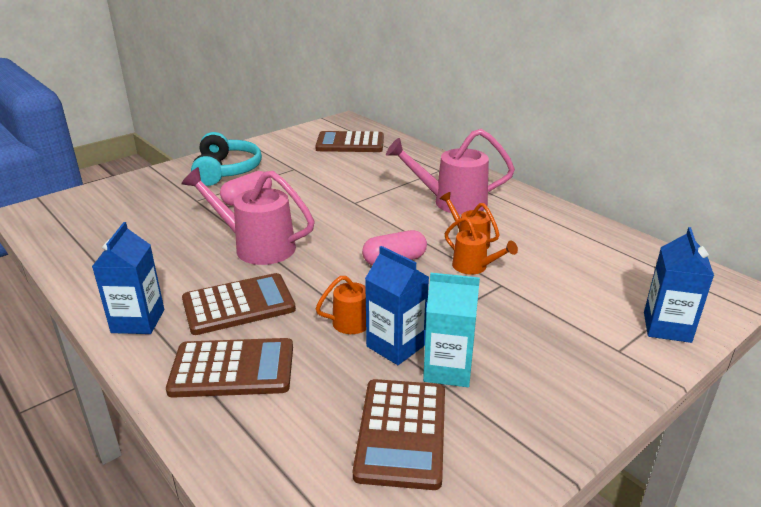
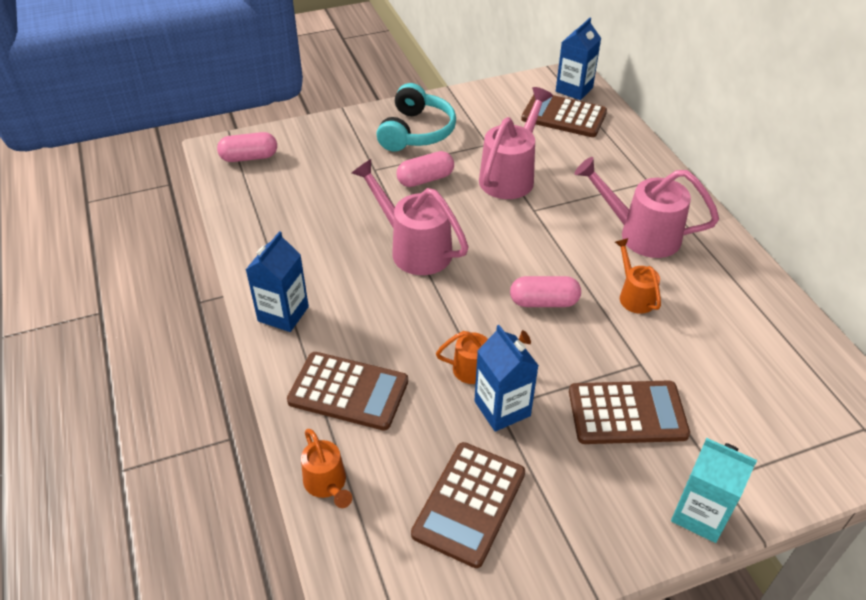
camera: 20 degrees right, 15 degrees up
(65, 212) = (249, 157): none -> pink capsule
(238, 305) = (375, 319): brown calculator -> brown calculator (627, 413)
(323, 185) = (510, 176): none -> pink watering can
(448, 369) = (539, 450): turquoise carton -> turquoise carton (700, 514)
(474, 267) = (623, 333): orange watering can -> orange watering can (327, 484)
(667, 327) = (791, 467): blue carton -> blue carton (574, 89)

